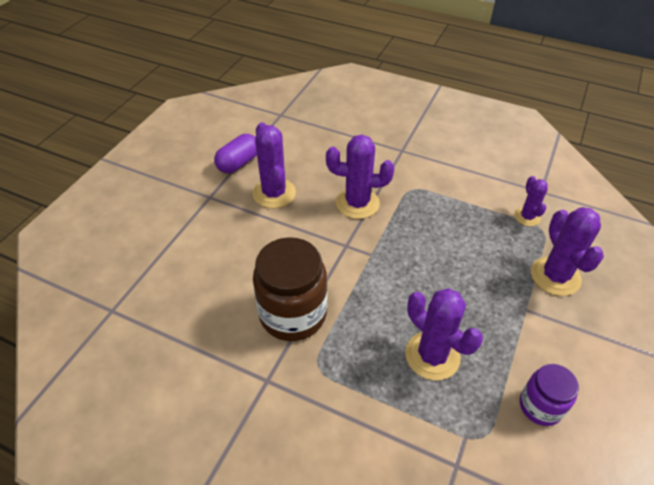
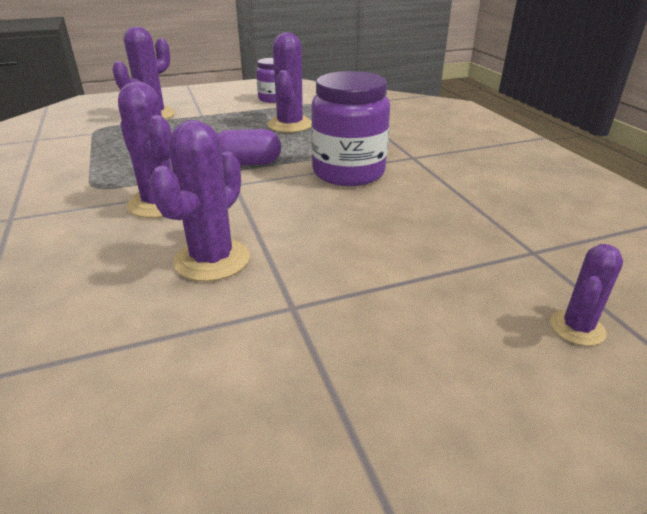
camera: 135 degrees left, 15 degrees down
(238, 163) = (180, 332): purple capsule -> purple capsule (248, 163)
(293, 314) = (348, 172): brown jar -> purple jar
(527, 217) = (85, 135): purple cactus -> purple cactus (577, 328)

